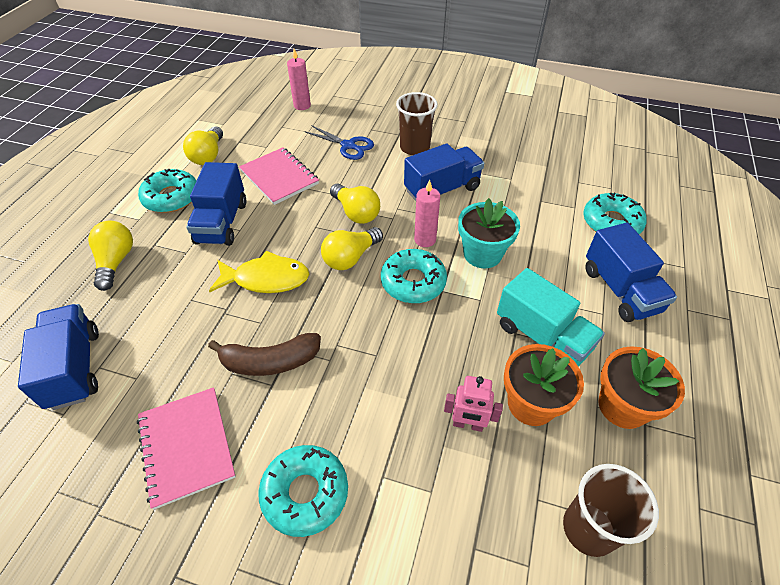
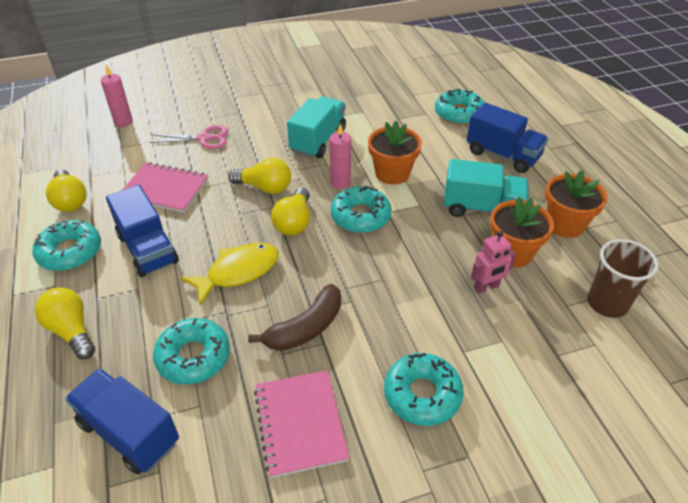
camera: 35 degrees left, 5 degrees down
(169, 333) = (193, 357): none -> turquoise donut
(186, 446) = (300, 423): pink notebook -> pink notebook turned 45 degrees clockwise
(348, 146) = (203, 138): blue scissors -> pink scissors
(414, 148) = (264, 118): brown cup -> none
(442, 189) = (318, 140): blue truck -> turquoise truck
(482, 254) = (392, 173): turquoise flower pot -> orange flower pot

